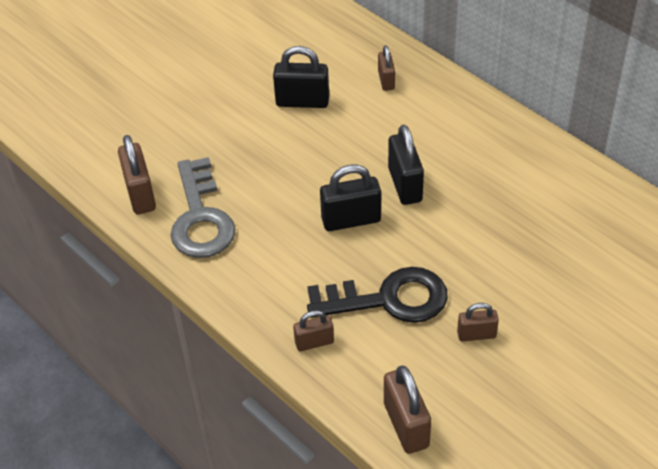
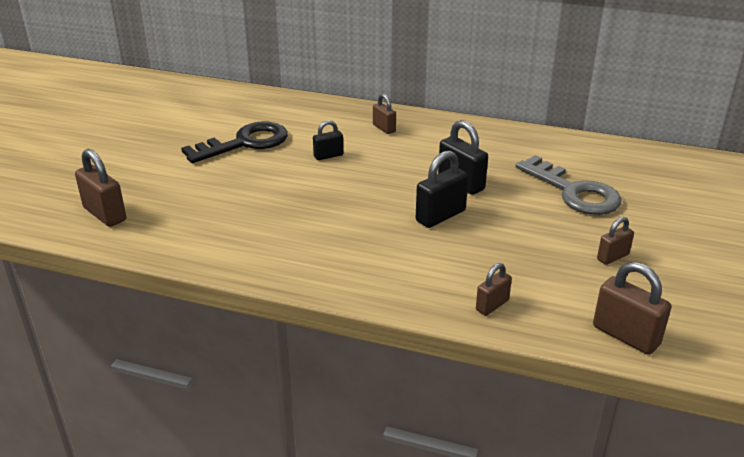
camera: 30 degrees left, 15 degrees down
(140, 194) = (236, 252): brown padlock -> brown padlock (105, 214)
(200, 217) = (308, 251): grey key -> grey key (574, 192)
(302, 101) = (328, 156): black padlock -> black padlock, size x0.60
(388, 299) = (522, 257): black key -> black key (245, 143)

